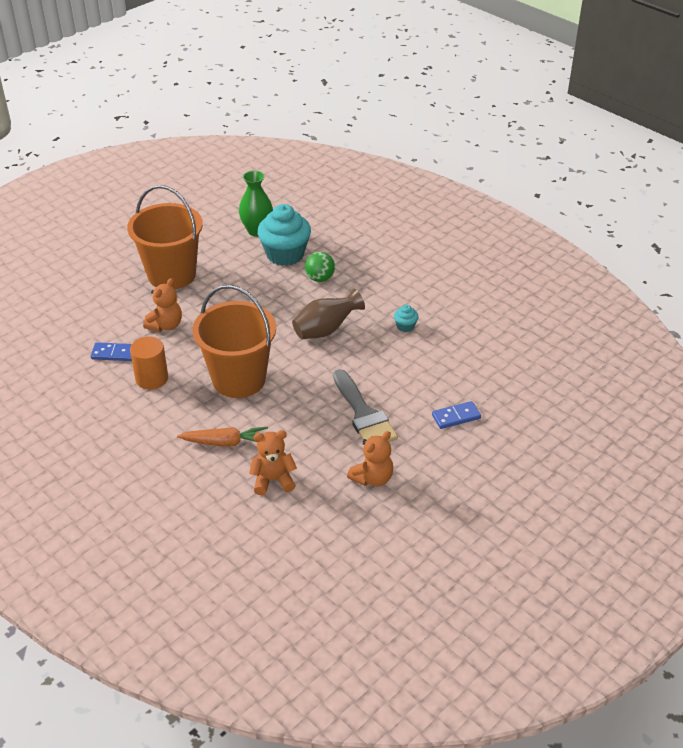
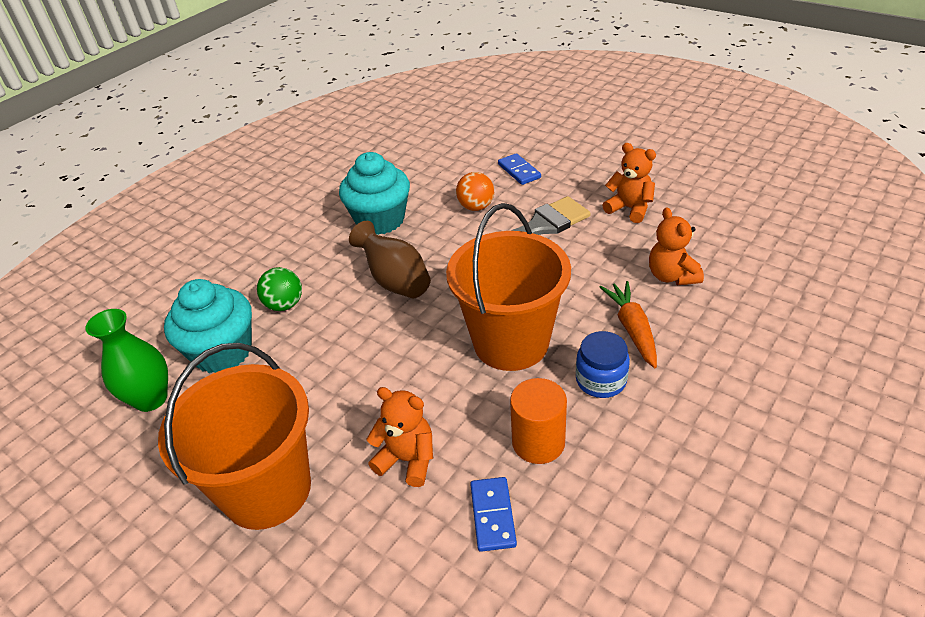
camera: 95 degrees left, 0 degrees up
(186, 415) = (601, 380): none -> blue jar
(405, 326) = (380, 220): turquoise cupcake -> turquoise cupcake, size x2.32
(406, 382) = (476, 207): none -> orange ball

